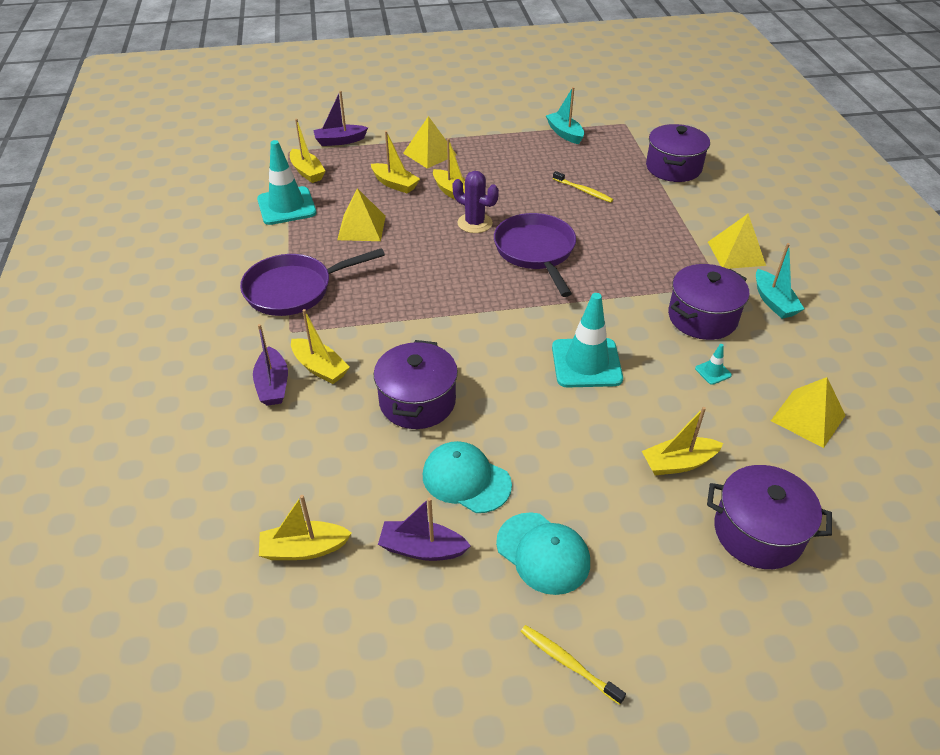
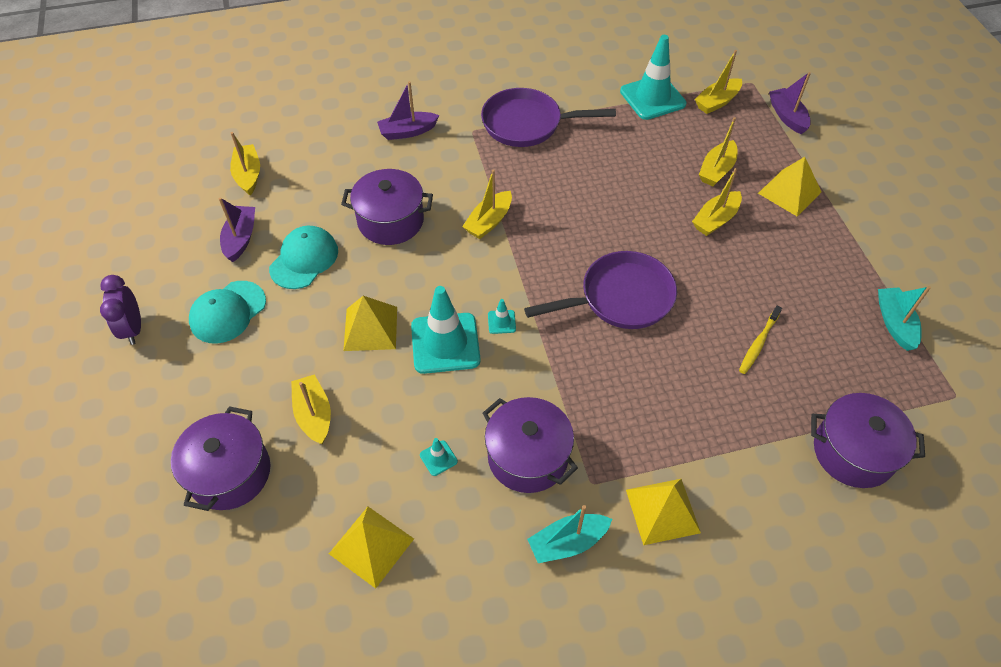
camera: 85 degrees right, 10 degrees up
(294, 289) = (527, 124): purple pan -> purple pan turned 60 degrees counterclockwise
(320, 368) = (428, 155): yellow boat -> yellow boat (489, 222)
(361, 227) = (630, 155): yellow pyramid -> yellow pyramid (370, 328)
(475, 223) = (661, 242): purple cactus -> none
(561, 324) = (501, 322): none -> turquoise traffic cone
(565, 133) = (894, 323): turquoise boat -> turquoise boat turned 60 degrees counterclockwise
(568, 663) = (133, 329): yellow toothbrush -> purple clock

